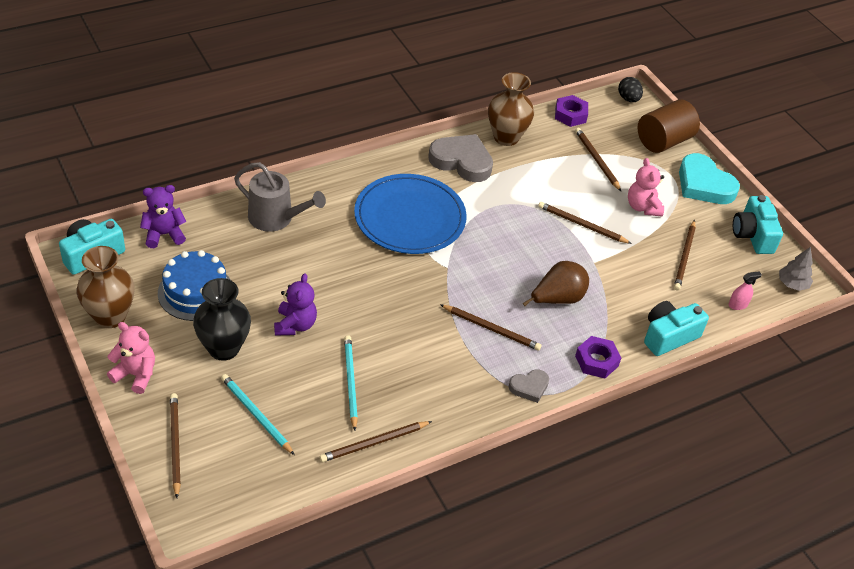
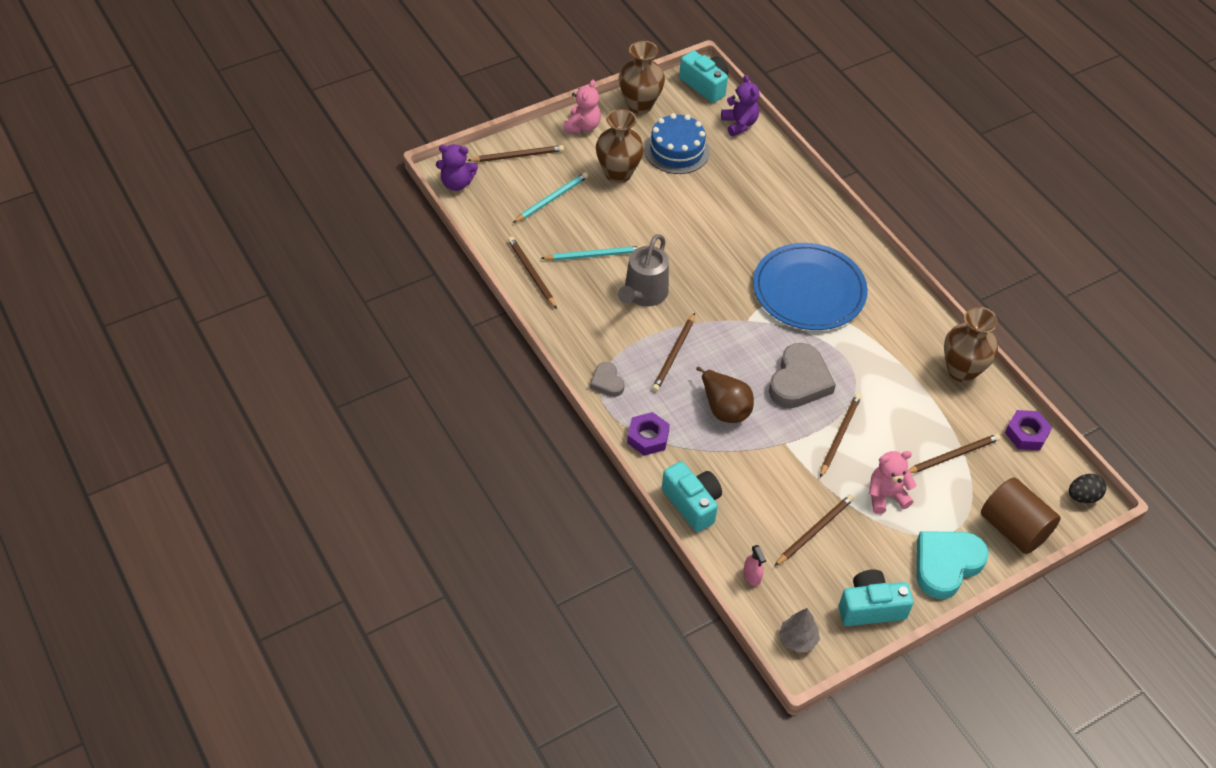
camera: 90 degrees right, 5 degrees up
(224, 348) = (618, 173): black vase -> brown vase
(275, 218) = (780, 193): grey watering can -> grey watering can (643, 294)
(295, 325) = (652, 216): purple teddy bear -> purple teddy bear (456, 183)
(462, 161) = (907, 331): grey heart -> grey heart (799, 381)
(684, 257) = (814, 531): brown pencil -> brown pencil turned 120 degrees clockwise

